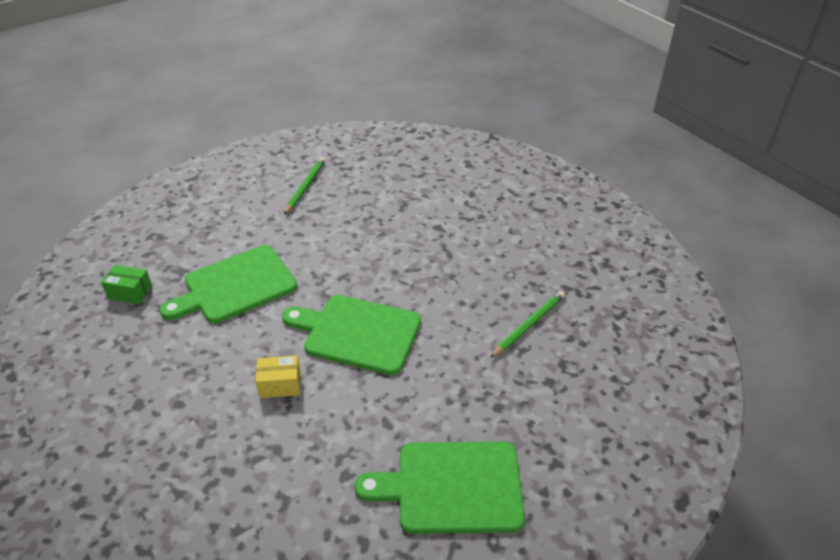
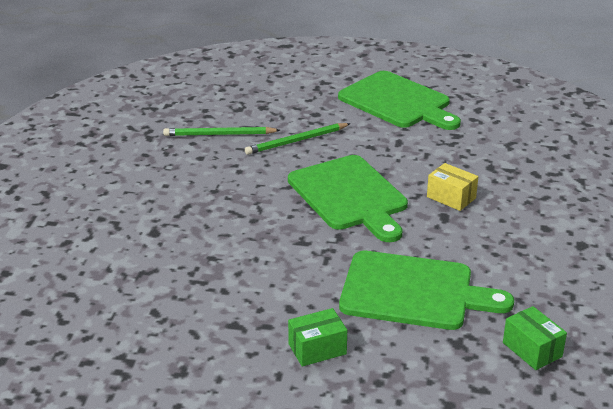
camera: 135 degrees left, 10 degrees down
(258, 223) = (317, 349): none -> green box
(305, 186) = (206, 363): green pencil -> green pencil (296, 141)

